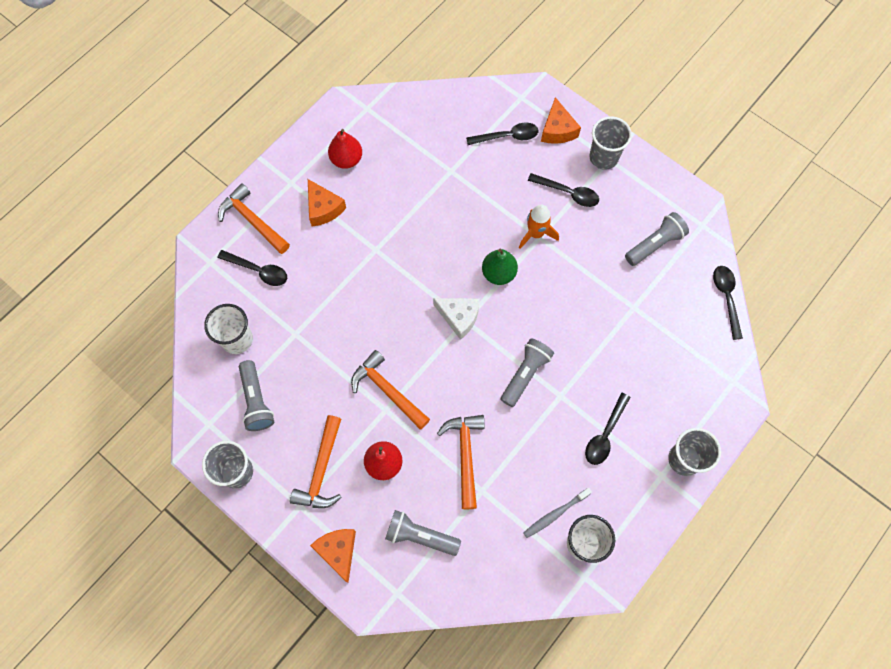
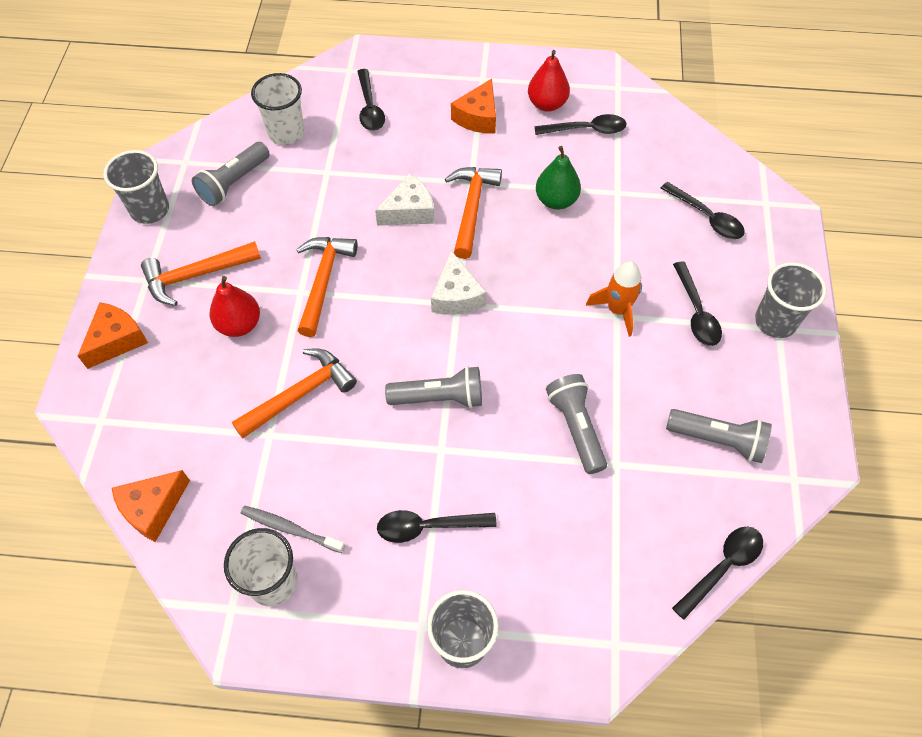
camera: 55 degrees right, 10 degrees down
(252, 221) = (417, 74): orange hammer -> orange hammer (471, 208)
(370, 302) = (409, 211): none -> white cheese
(387, 152) = (586, 130): none -> black spoon
(420, 536) = (178, 405): grey flashlight -> grey flashlight (576, 428)
(498, 273) = (538, 302): green pear -> green pear (556, 200)
(557, 130) = (762, 258): orange cheese -> orange cheese (153, 508)

